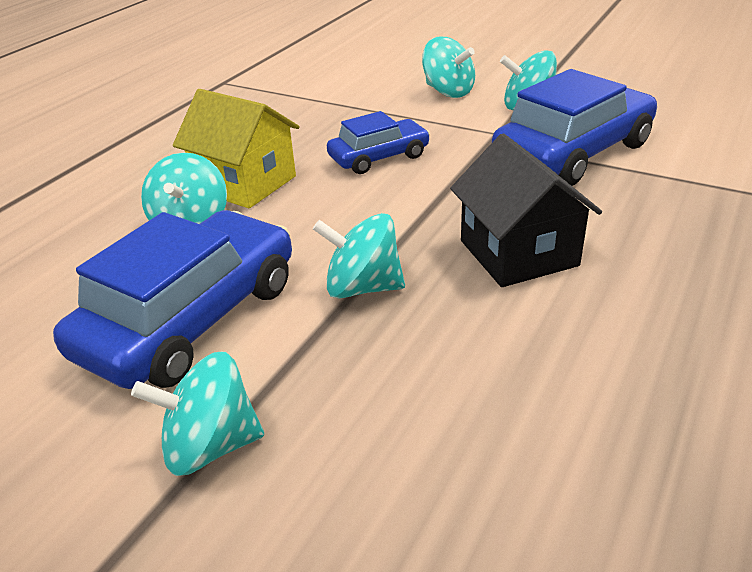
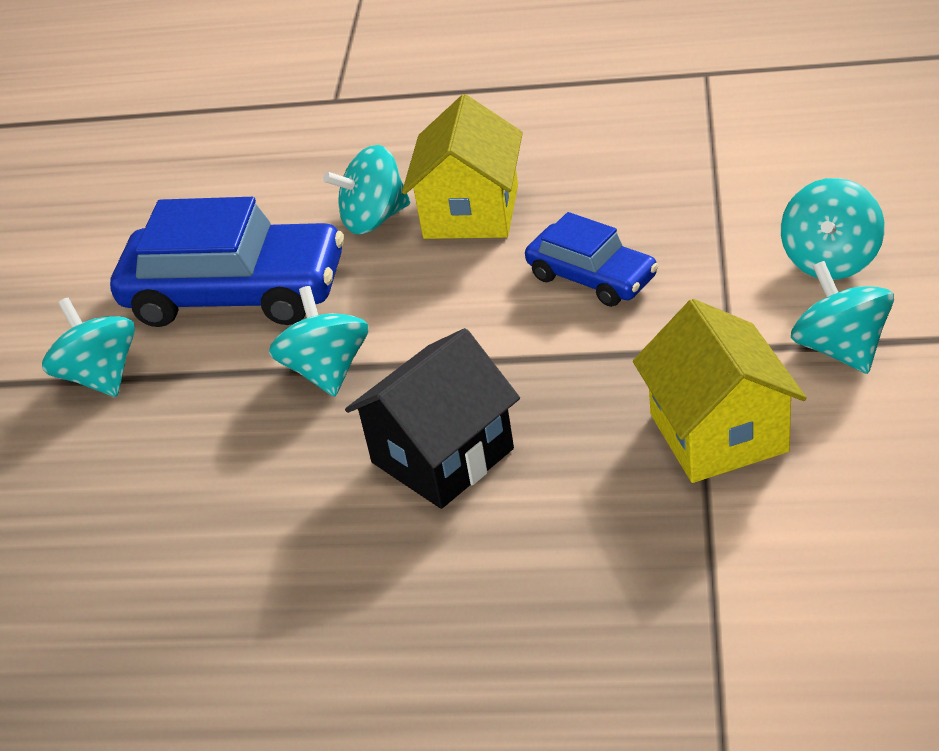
camera: 70 degrees right, 5 degrees up
(572, 152) = (718, 433): blue car -> yellow house

